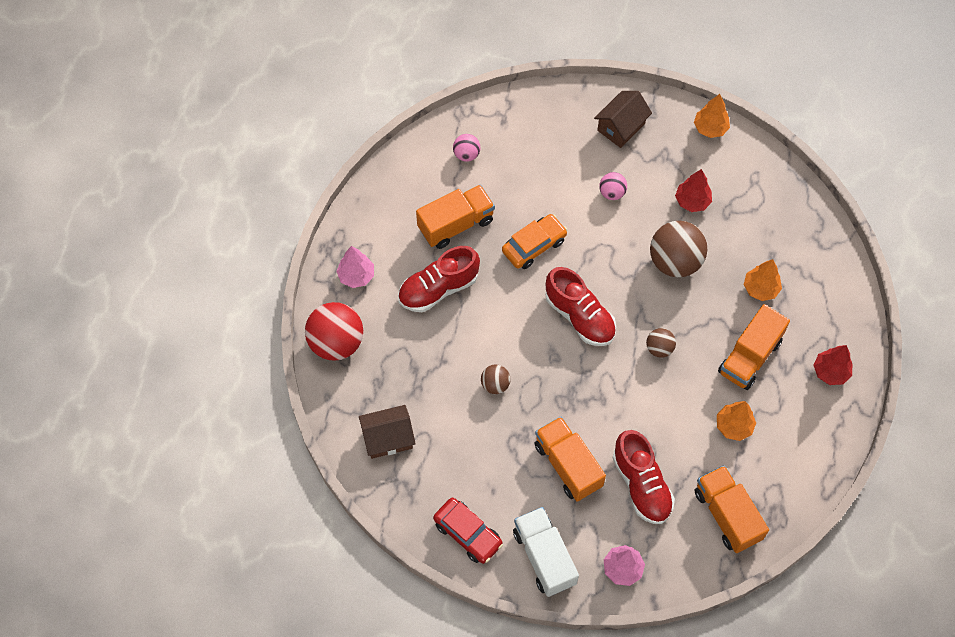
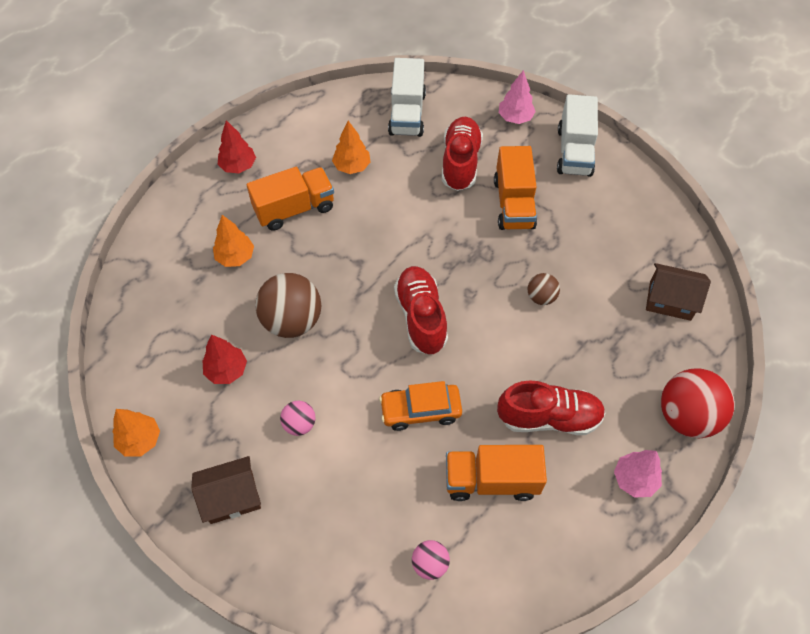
camera: 150 degrees left, 5 degrees down
(468, 533) = (631, 195): red car -> none
(659, 348) = (367, 253): brown ball -> none
(727, 515) = (407, 114): orange truck -> white truck

